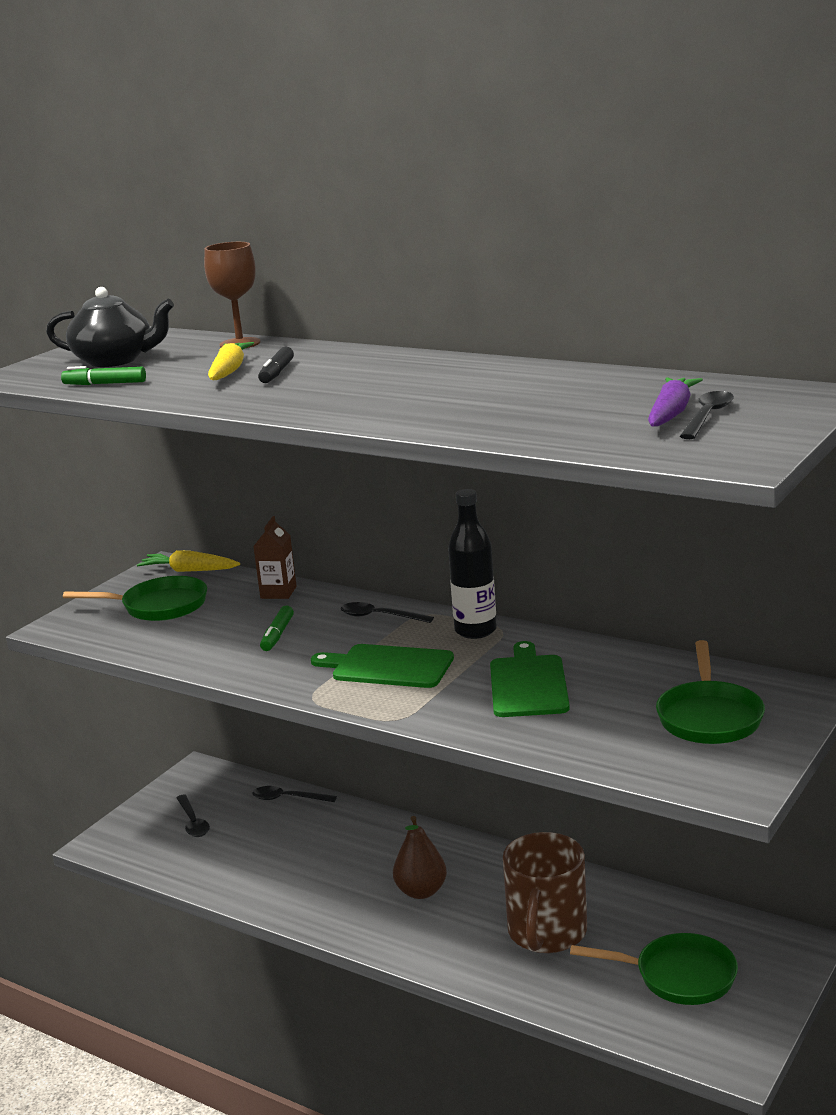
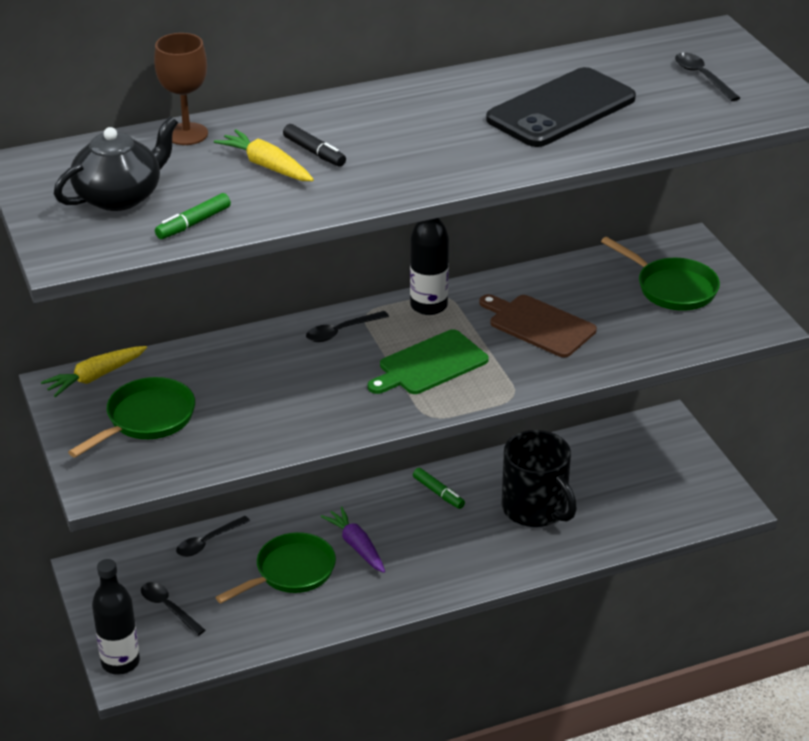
camera: 55 degrees left, 15 degrees up
(111, 835) = (120, 662): none -> black bottle
(193, 822) = (168, 608): black spoon -> black spoon turned 150 degrees counterclockwise
(277, 635) = (299, 387): green marker -> green marker (438, 493)
(278, 592) = (219, 354): brown carton -> none
(421, 891) = (420, 538): brown pear -> none
(516, 401) = (561, 109): none -> black phone
(528, 684) = (538, 325): green cutting board -> brown cutting board
(546, 932) = (535, 508): brown mug -> black mug
(671, 413) = (677, 82): purple carrot -> purple carrot (356, 546)
(678, 976) = (641, 482): green pan -> green pan (290, 572)

